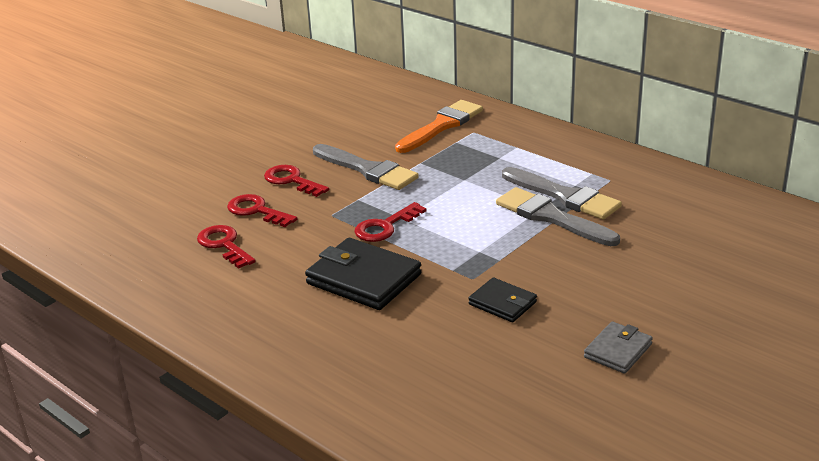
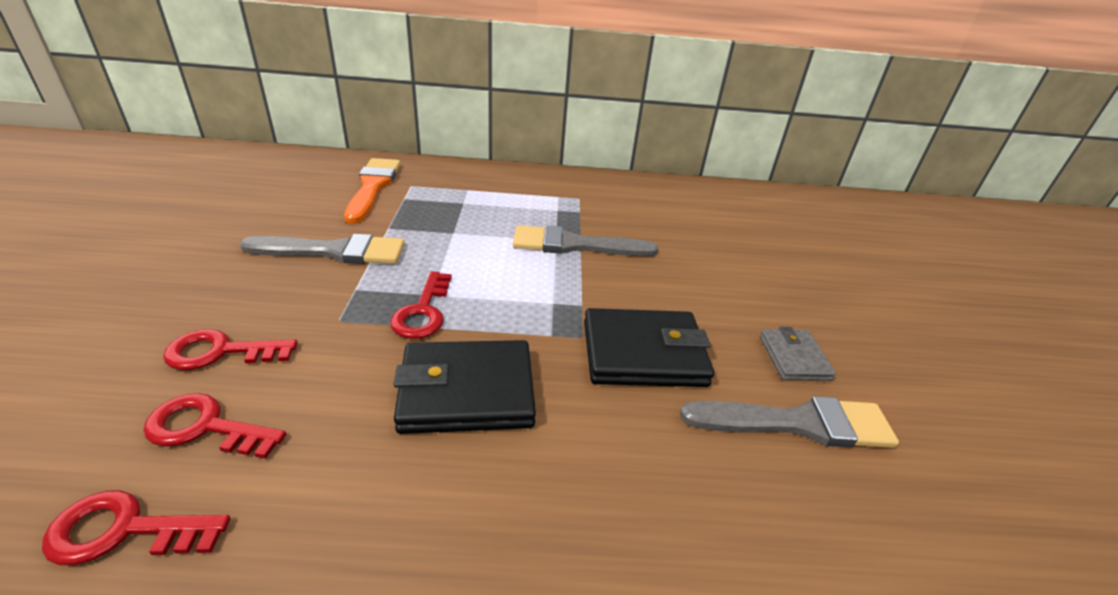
camera: 45 degrees left, 5 degrees up
(292, 180) = (242, 293): red key -> red key (125, 530)
(502, 303) = (643, 353): black wallet -> black wallet, size x1.76
(564, 196) = (561, 222): grey brush -> grey brush (797, 423)

